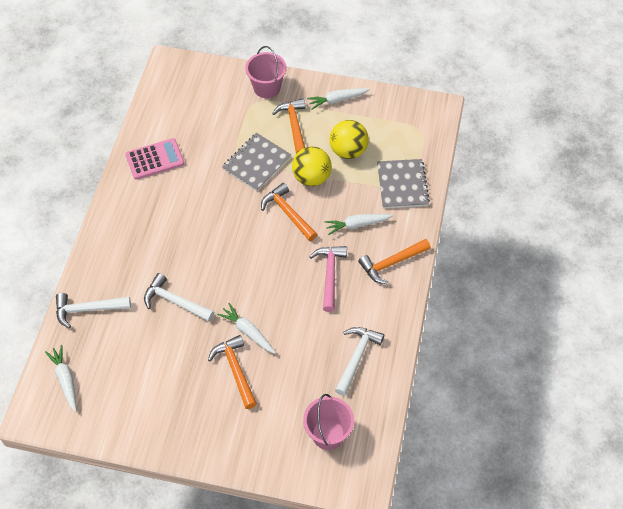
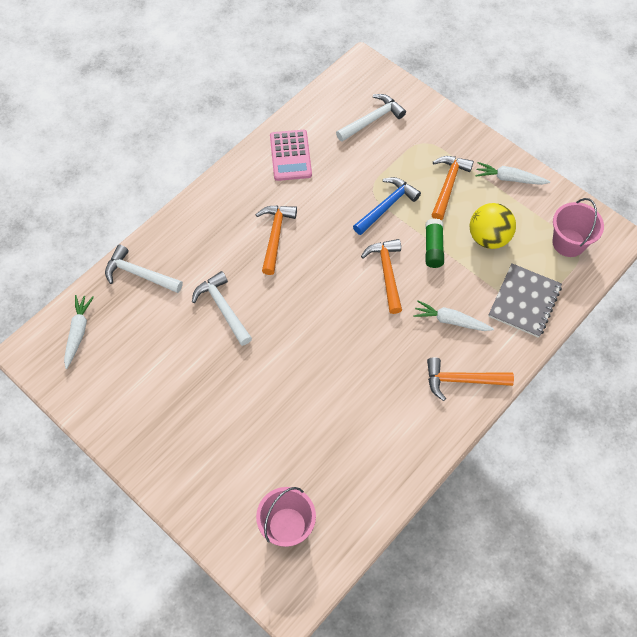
camera: 30 degrees right, 5 degrees up
(155, 159) = (290, 156): pink calculator -> pink calculator turned 75 degrees clockwise
(235, 370) = (237, 408): orange hammer -> orange hammer (275, 236)
(248, 332) = (273, 375): white carrot -> none
(256, 163) = (386, 206): grey notebook -> blue hammer
(267, 87) = (444, 133): pink bucket -> pink bucket (568, 243)
(311, 178) = (433, 248): yellow ball -> green glue stick
(329, 275) = (390, 359): pink hammer -> none
(357, 357) = (365, 461): white hammer -> white hammer (372, 120)

